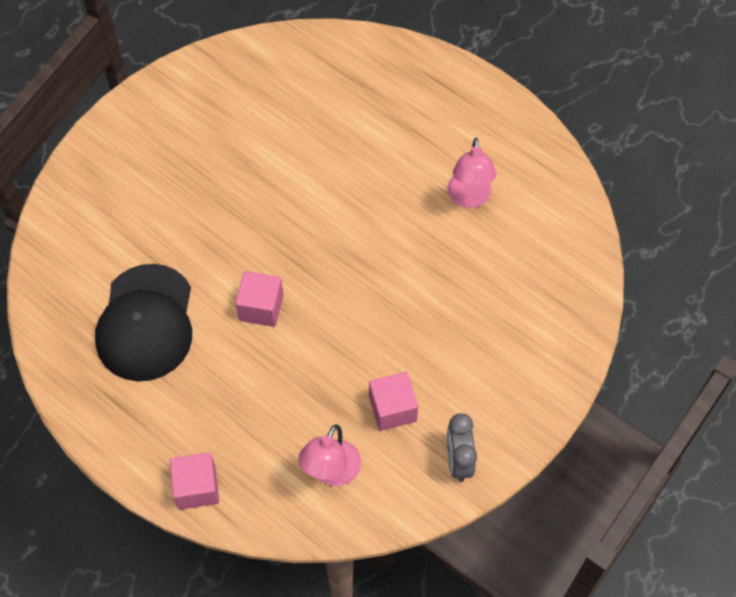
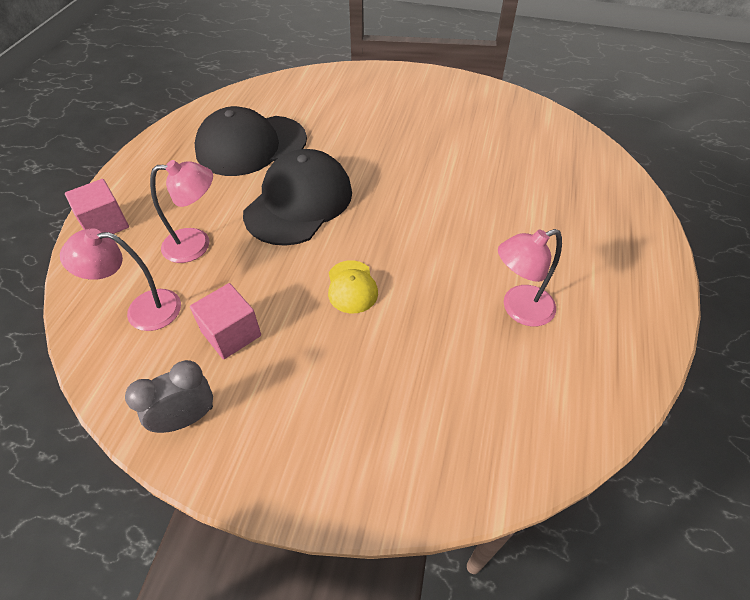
camera: 65 degrees right, 10 degrees down
(261, 307) = (299, 202): pink cube -> black cap
(271, 410) = (197, 244): none -> pink lamp
(388, 303) = (352, 287): none -> yellow cap

